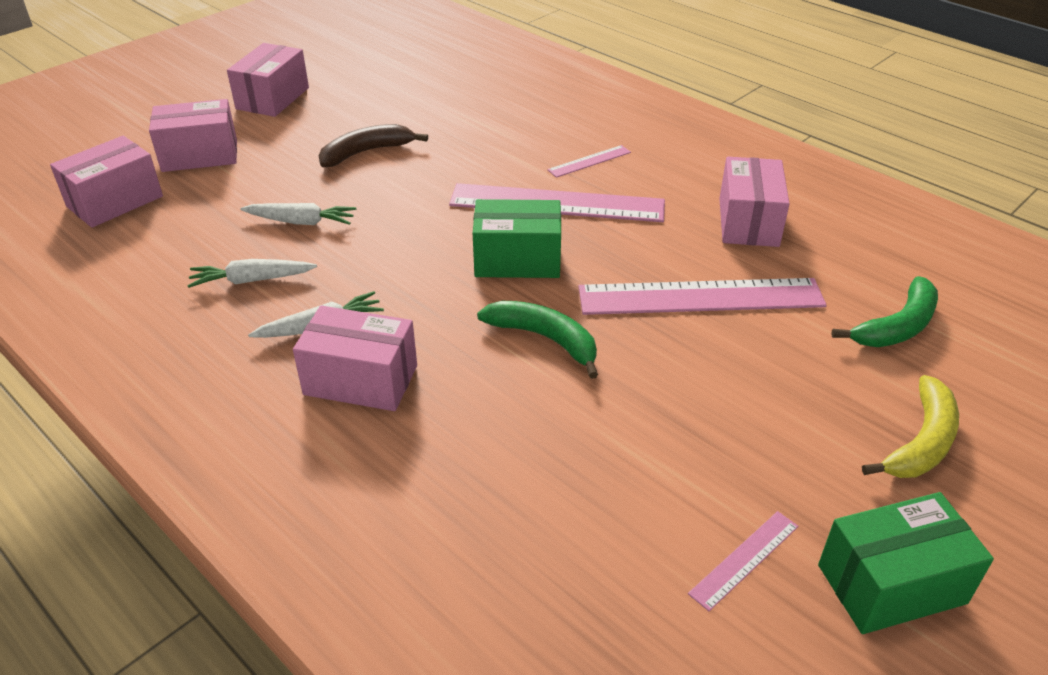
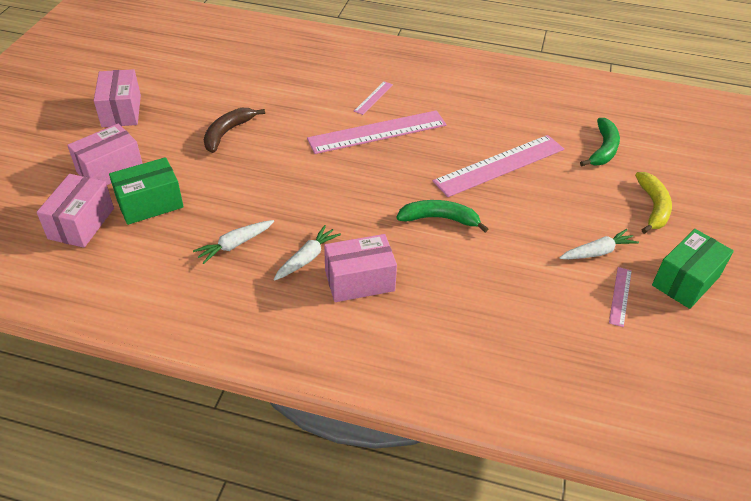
camera: 30 degrees left, 5 degrees up
(301, 222) = (230, 195): white carrot -> white carrot (597, 252)
(517, 260) = (385, 176): green box -> green box (150, 204)
(748, 222) = (490, 111): pink box -> none

